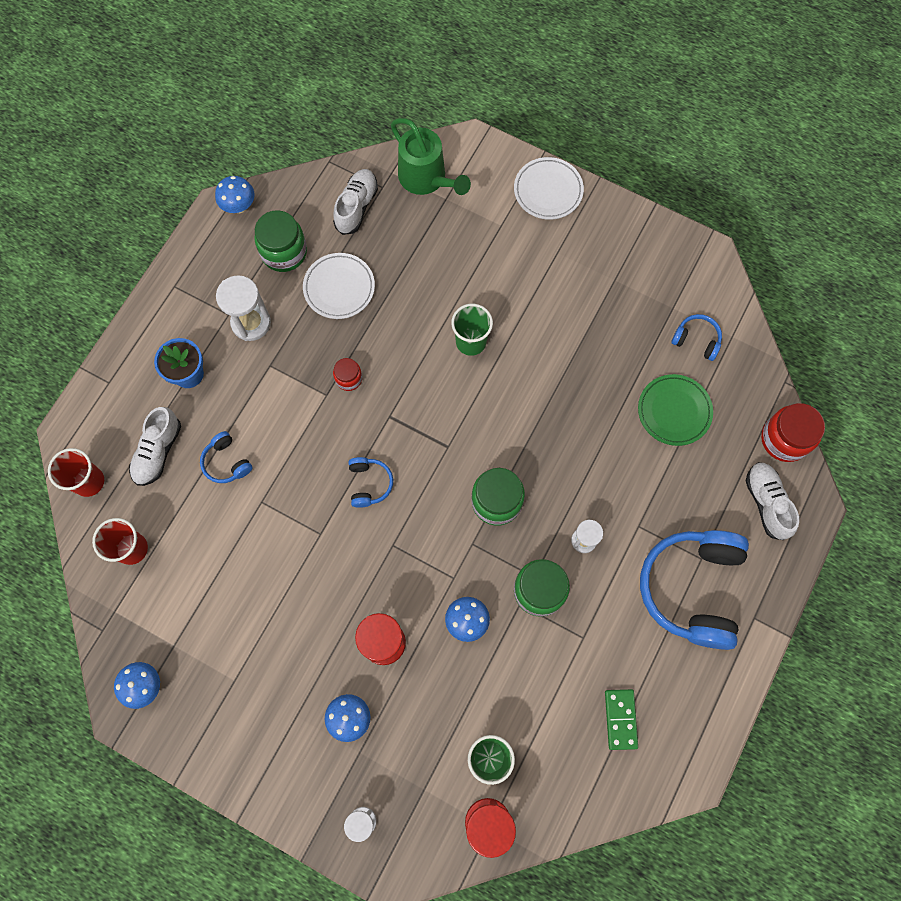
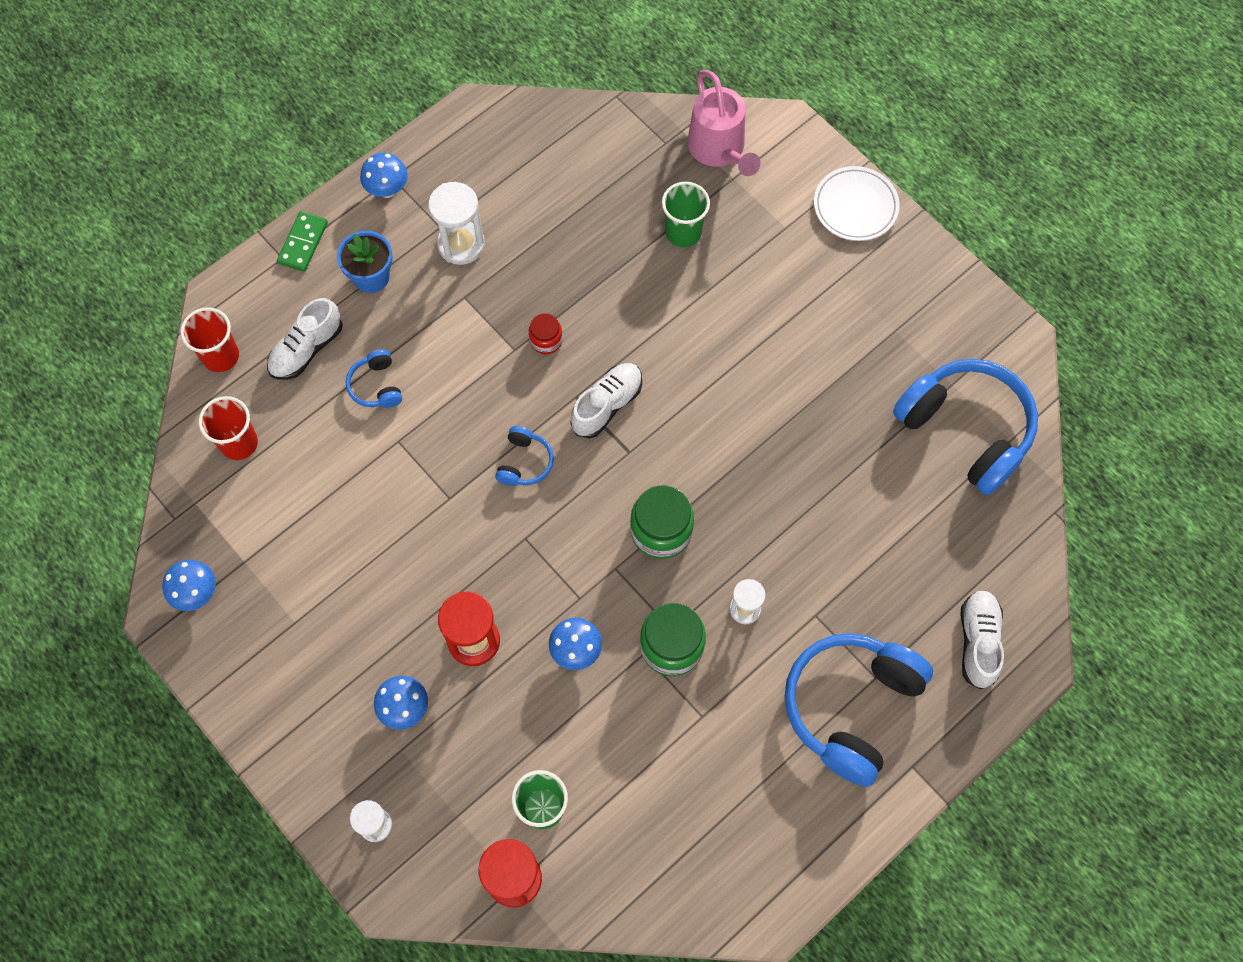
camera: 20 degrees right, 5 degrees down
(239, 206) = (496, 114): blue mushroom -> blue mushroom (387, 190)
(284, 252) = (527, 179): green jar -> none
(339, 288) = (574, 238): white plate -> none
(356, 207) = (627, 156): white shoe -> white shoe (607, 405)
(427, 179) = (719, 150): green watering can -> pink watering can
(471, 342) = (700, 345): green cup -> green cup (683, 232)
(620, 719) = (710, 822): green domino -> green domino (303, 243)
(674, 411) = (907, 501): green plate -> none
(696, 340) = (966, 430): blue headphones -> blue headphones, size x2.24
(784, 439) = (1028, 577): red jar -> none

